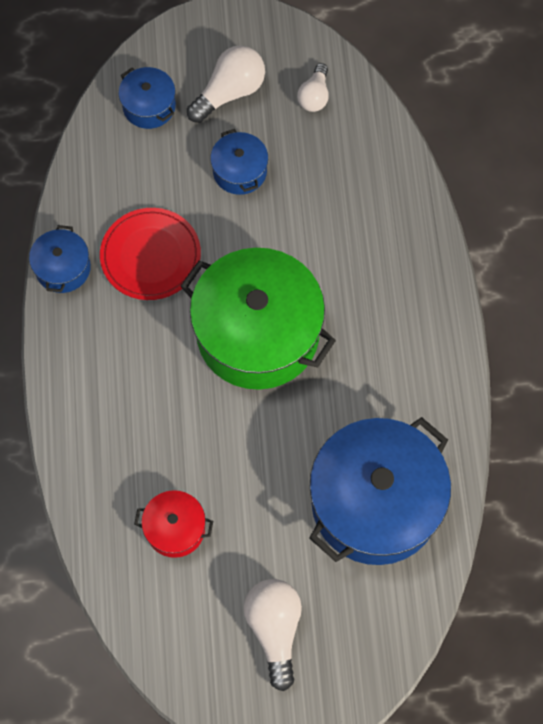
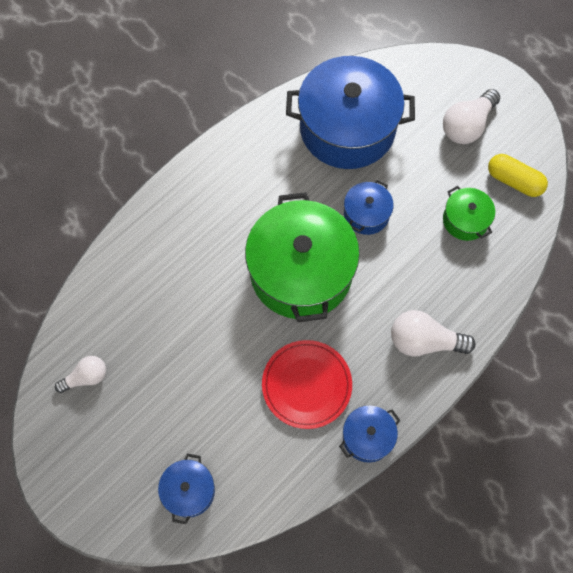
camera: 130 degrees left, 0 degrees up
(172, 617) = (514, 181): none -> yellow capsule
(175, 528) = (465, 220): red pot -> green pot
(230, 92) = (130, 440): white light bulb -> white light bulb (424, 341)
(240, 171) = (191, 379): blue pot -> blue pot (366, 214)

